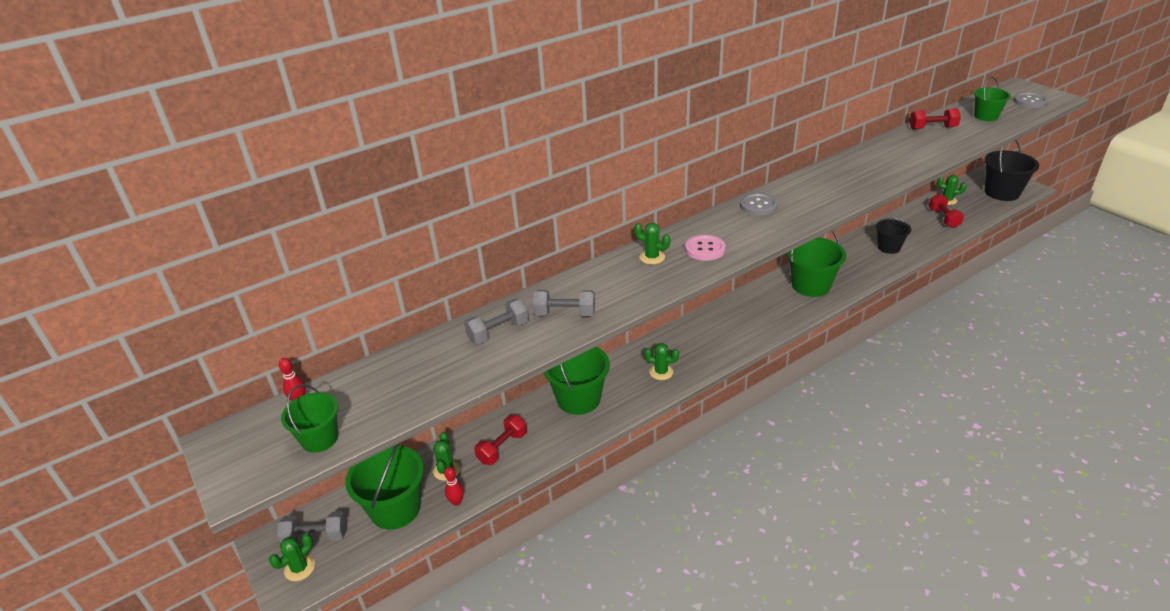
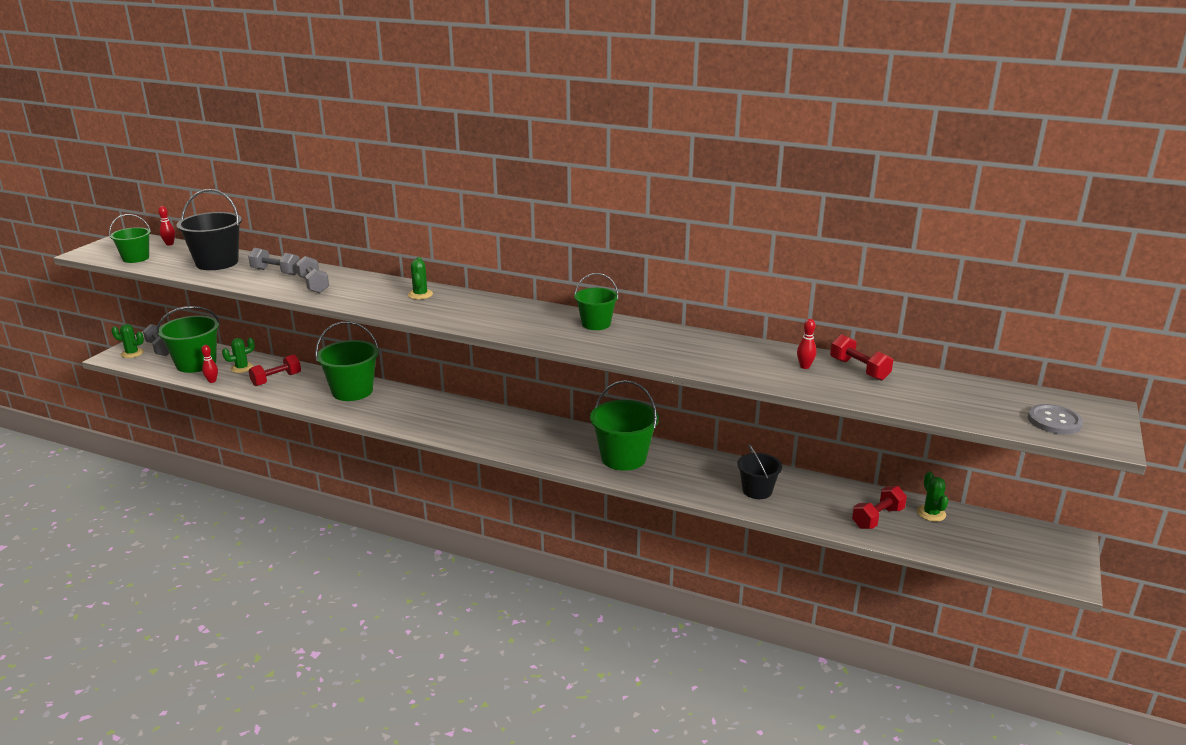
camera: 55 degrees right, 10 degrees down
(502, 448) = (276, 379): red dumbbell -> red dumbbell turned 45 degrees counterclockwise
(661, 372) = (413, 415): green cactus -> none
(705, 249) = (452, 310): pink button -> none
(758, 205) = (554, 316): grey button -> none
(917, 142) = (805, 366): none -> red bowling pin
(986, 116) = (949, 397): green bucket -> green bucket (596, 324)
(1002, 192) = (1017, 555): black bucket -> black bucket (217, 262)

